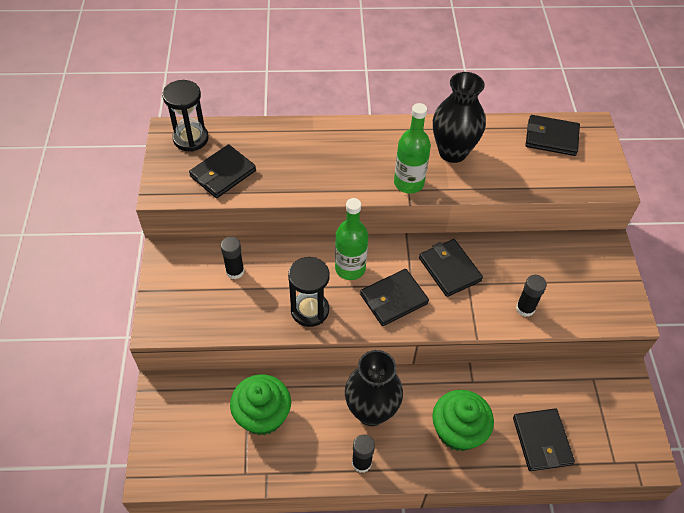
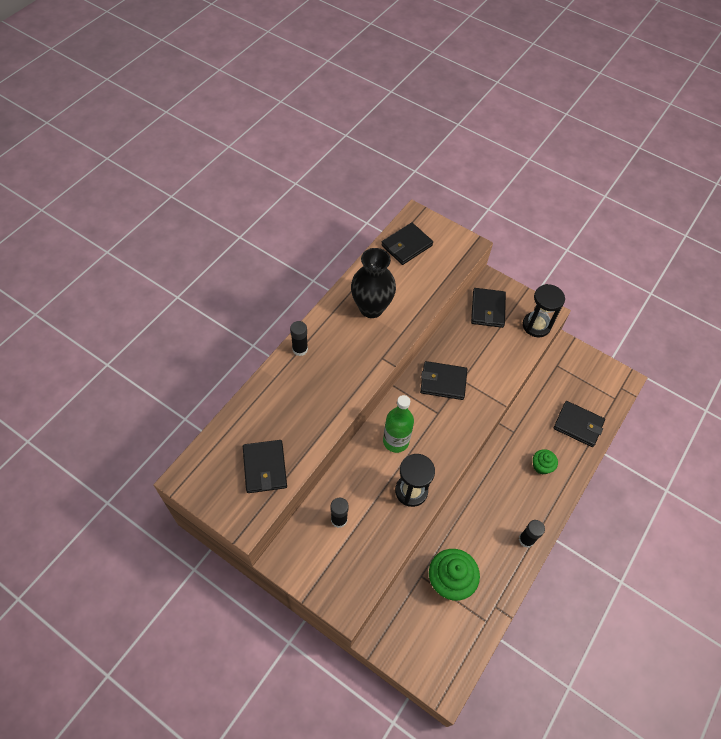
camera: 55 degrees left, 5 degrees up
(191, 139) = (207, 468): black hourglass -> black hourglass (536, 325)
(371, 411) = (494, 508): black vase -> none
(394, 299) = (441, 432): black wallet -> black wallet (488, 309)
(408, 183) = (376, 353): green bottle -> none
(458, 431) = (541, 466): green cupcake -> green cupcake, size x0.55
(525, 308) = (503, 363): black glue stick -> black glue stick (300, 349)

